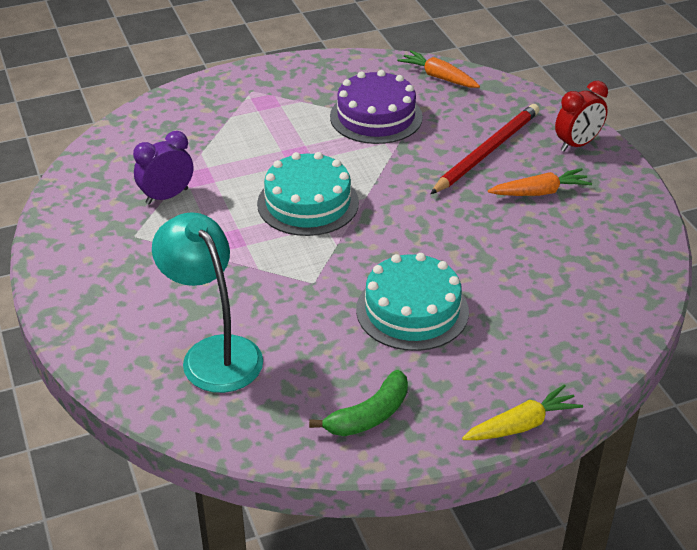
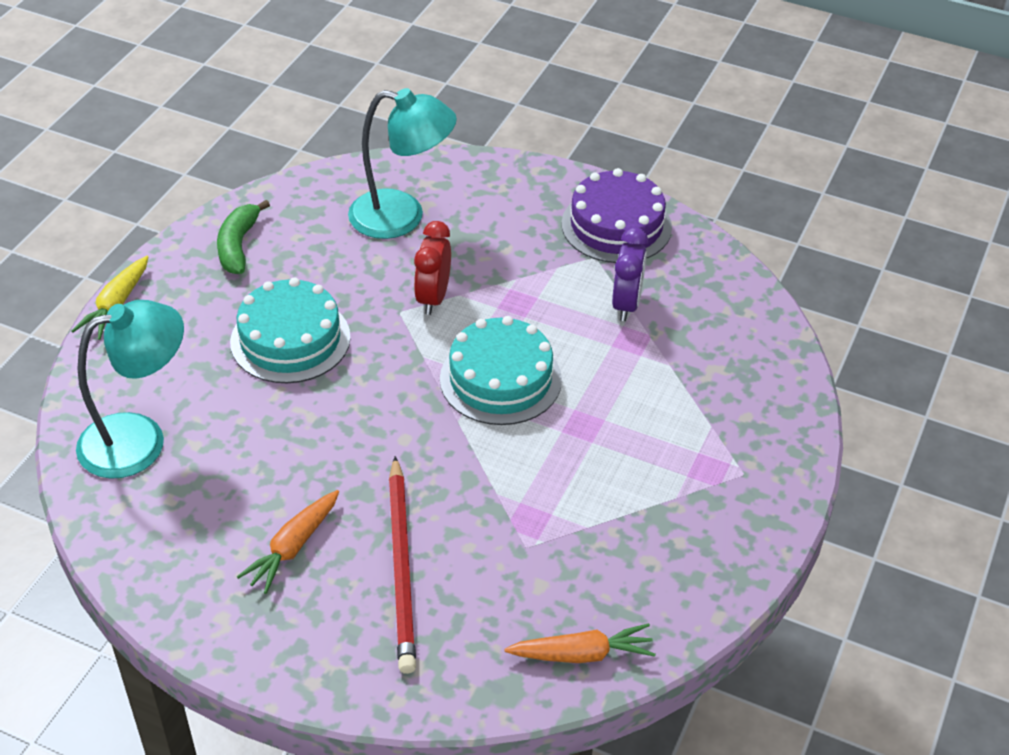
camera: 135 degrees right, 5 degrees up
(376, 117) = (573, 532): purple cake -> purple cake (616, 225)
(577, 144) = (311, 654): red clock -> red clock (433, 298)
(586, 306) = (139, 439): none -> turquoise lamp

